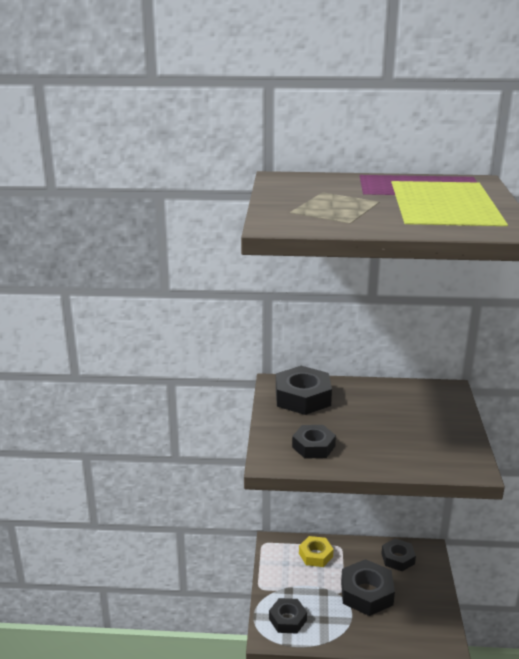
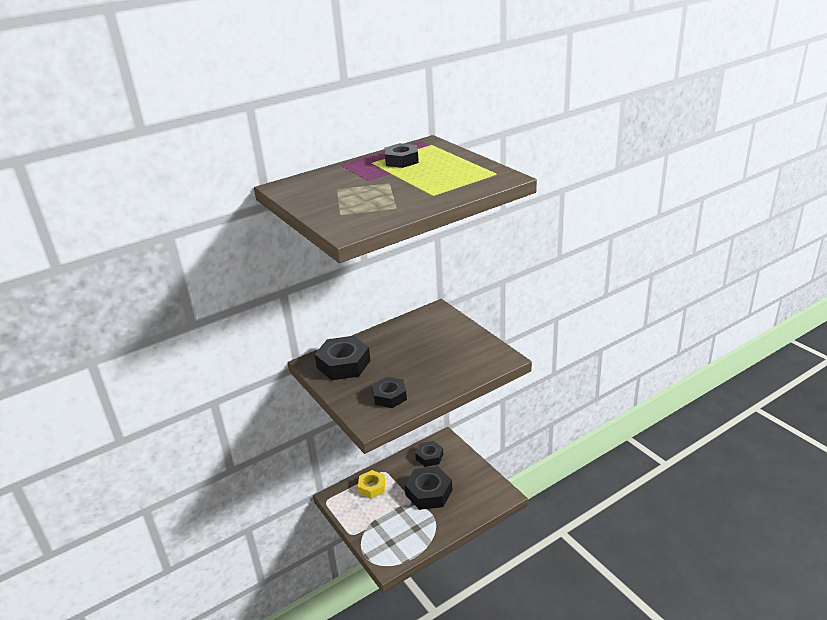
camera: 35 degrees left, 5 degrees up
(287, 619) = (391, 544): black nut -> black nut (401, 161)

